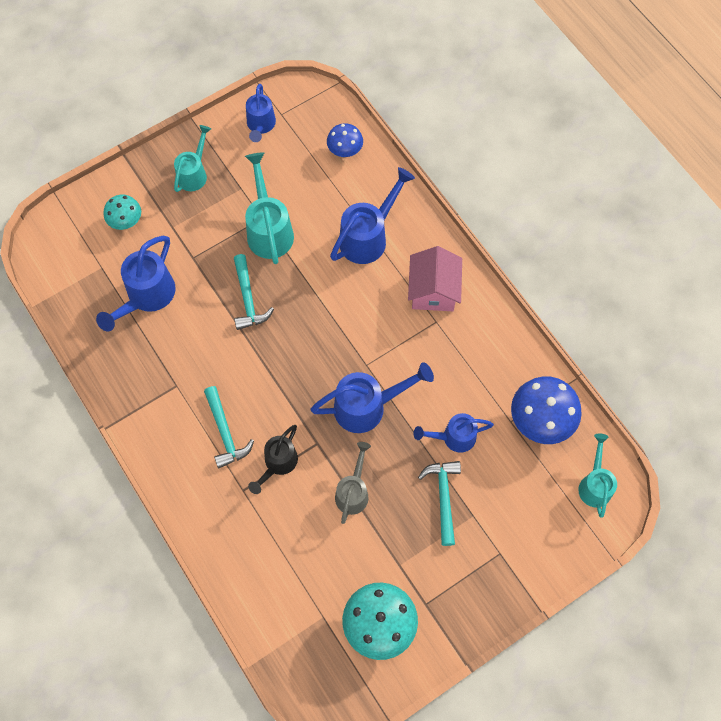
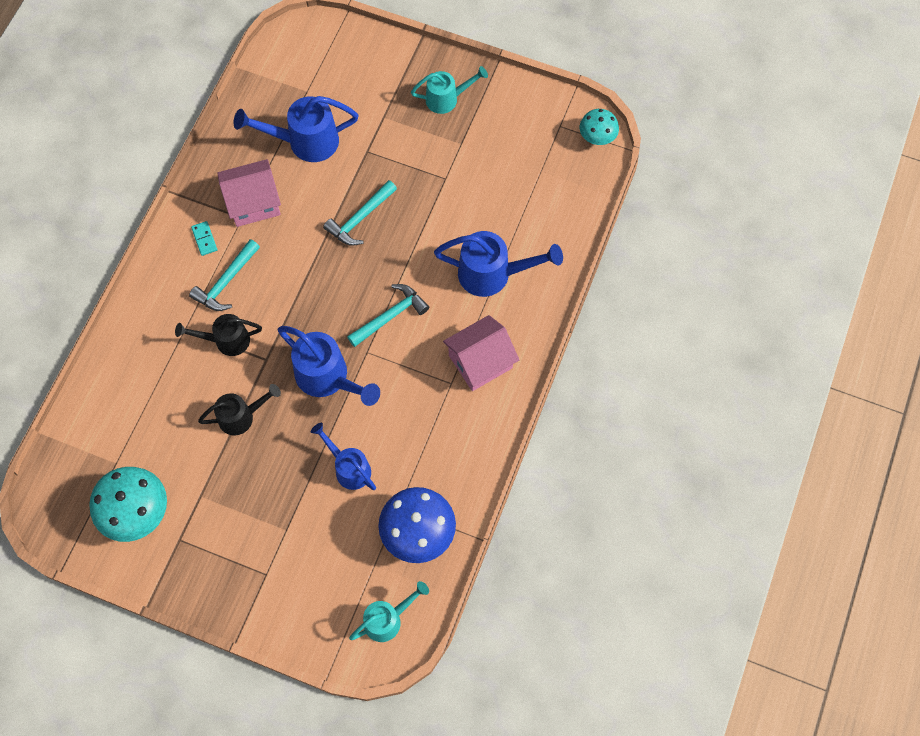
camera: 55 degrees right, 0 degrees up
(126, 221) = (362, 80): turquoise mushroom -> turquoise mushroom (597, 137)
(170, 369) = (253, 202): none -> pink house
(173, 426) = (204, 239): none -> turquoise domino
(260, 125) = (535, 117): blue watering can -> none
(269, 230) = (438, 191): turquoise watering can -> none
(345, 150) = (564, 200): blue mushroom -> none
(353, 492) = (241, 416): grey watering can -> black watering can
(443, 497) = (286, 494): turquoise hammer -> turquoise hammer (390, 316)

